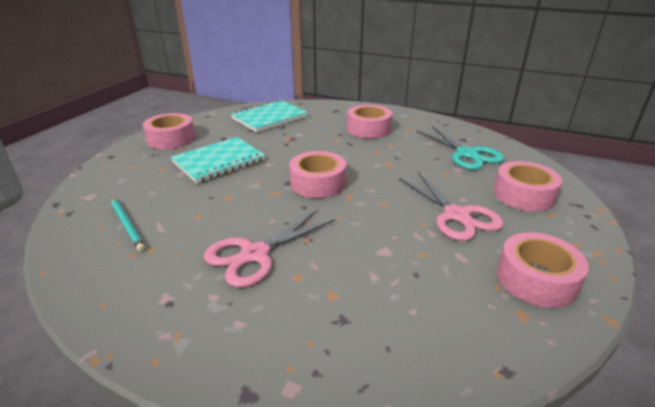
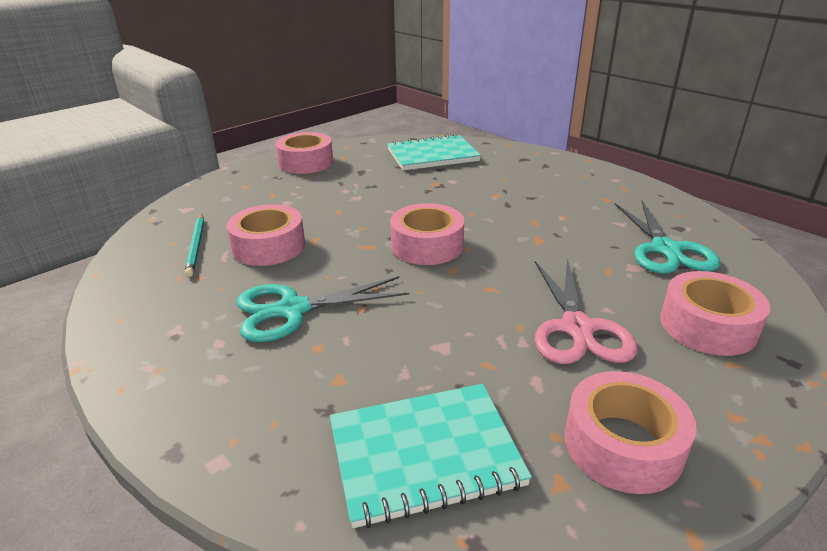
camera: 25 degrees right, 0 degrees up
(219, 161) = (335, 197): turquoise notebook -> turquoise notebook (425, 454)
(255, 254) = (292, 310): pink scissors -> turquoise scissors
(368, 129) = (548, 190): pink tape -> pink tape (269, 246)

